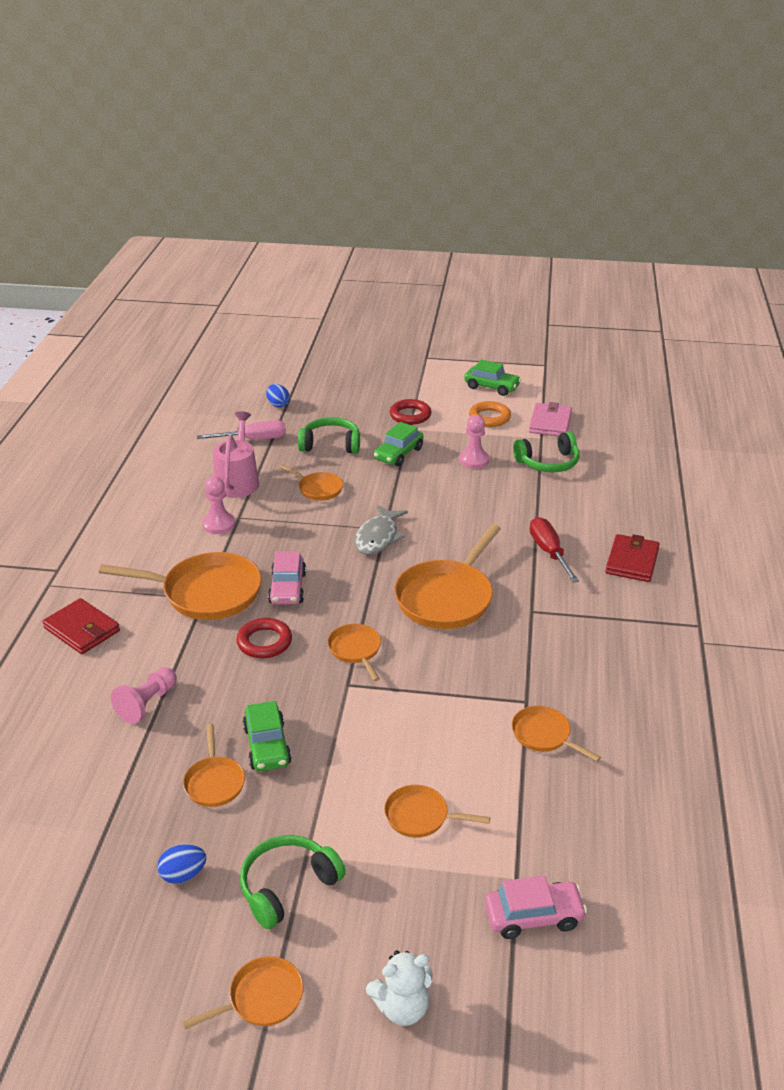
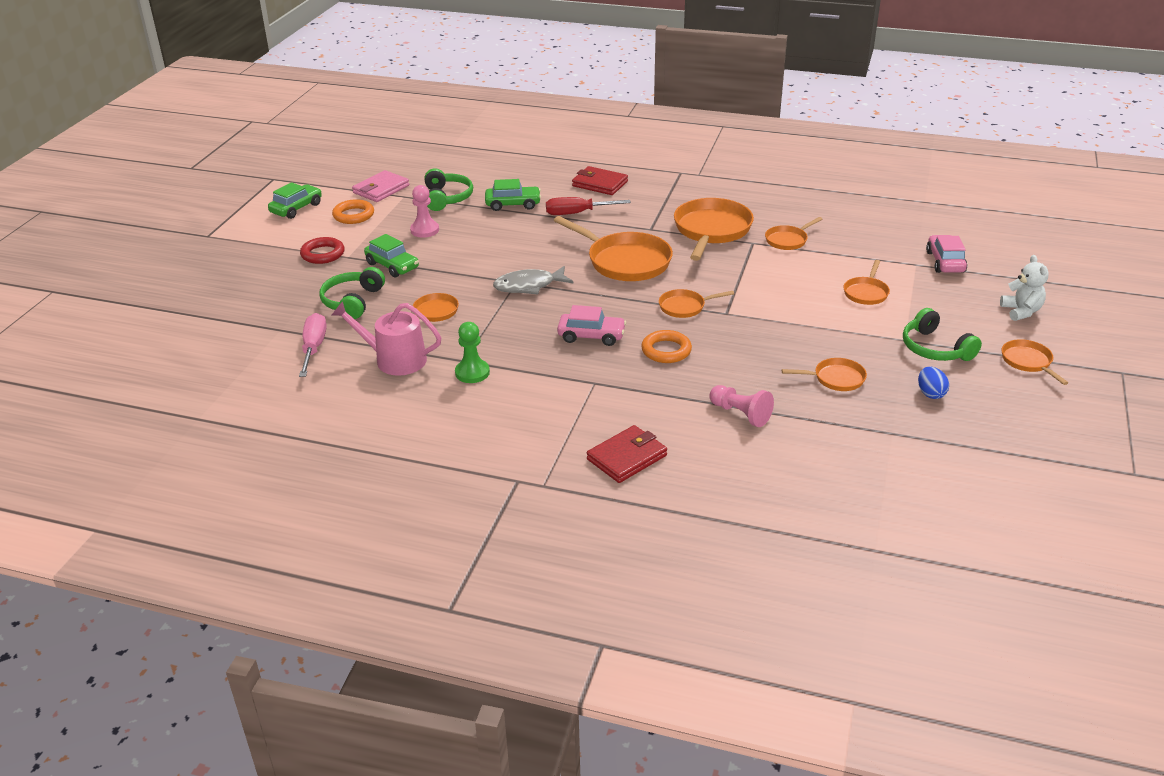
camera: 80 degrees left, 0 degrees up
(206, 593) = (586, 381): orange pan -> orange pan (711, 230)
(219, 524) = (472, 373): pink pawn -> green pawn
(264, 642) = (666, 350): red ring -> orange ring
(267, 746) = (795, 353): green car -> green car (513, 204)
(278, 405) = (246, 330): blue egg -> none
(378, 537) = (529, 286): grey fish -> grey fish turned 135 degrees clockwise
(550, 423) = (381, 189): pink wallet -> pink wallet turned 75 degrees counterclockwise

